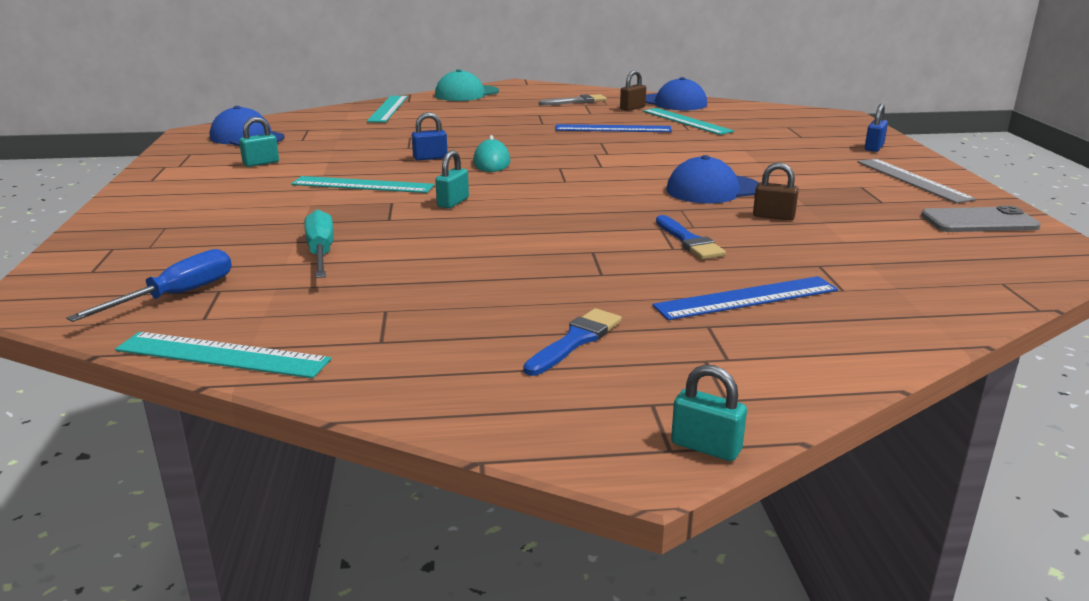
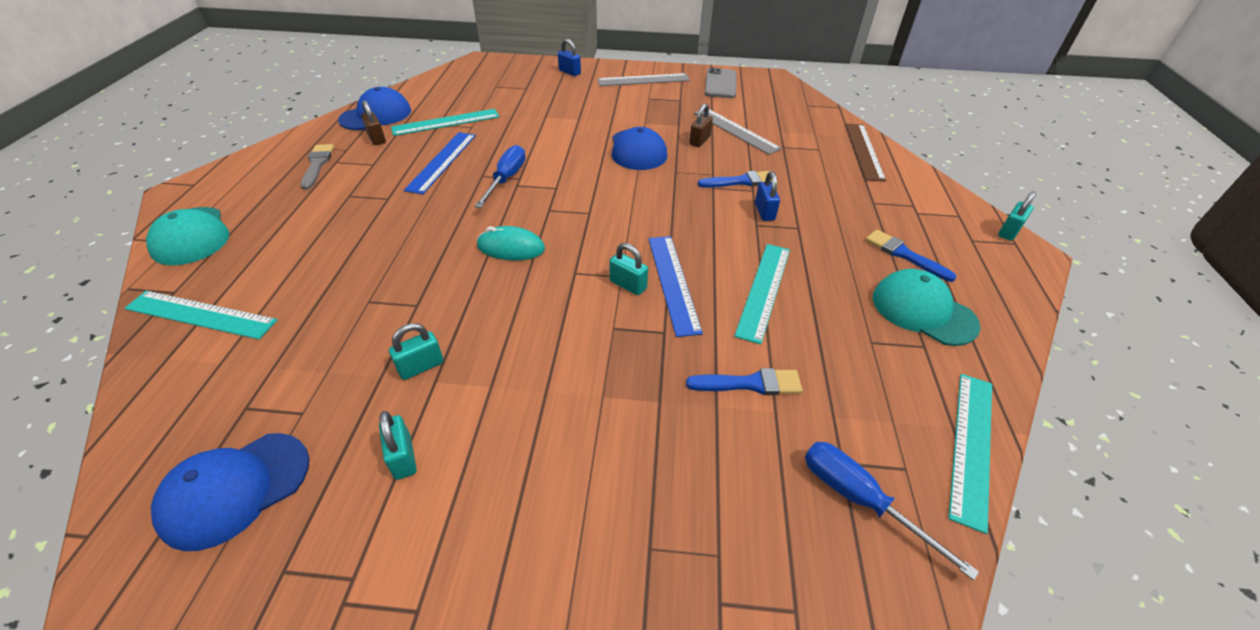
camera: 80 degrees left, 20 degrees up
(321, 253) = (750, 383): turquoise screwdriver -> blue brush
(342, 156) = (421, 366): none -> turquoise padlock
(362, 185) = (548, 349): turquoise ruler -> turquoise ruler (764, 290)
(430, 158) = (471, 290): blue padlock -> blue padlock (764, 212)
(449, 345) = (923, 311): none -> turquoise cap
(601, 149) = (506, 179): none -> blue screwdriver
(746, 298) = (834, 181): blue ruler -> blue ruler (673, 282)
(831, 235) = (736, 130): none -> grey ruler
(880, 325) = (864, 151): none -> brown ruler

